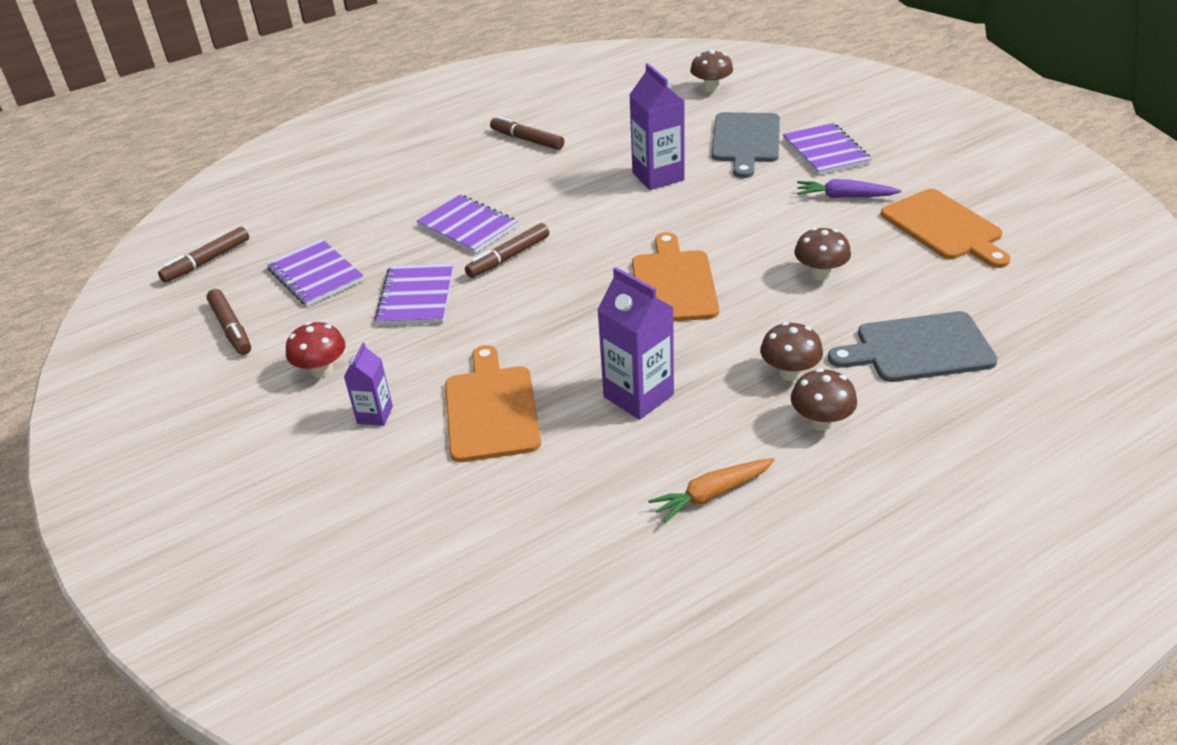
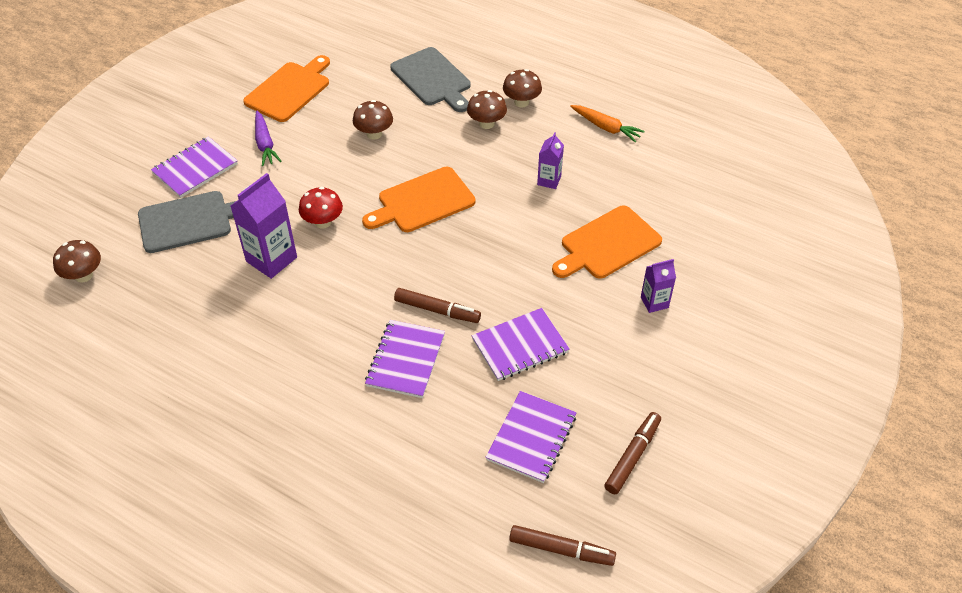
camera: 120 degrees left, 10 degrees up
(321, 370) = (635, 360): red mushroom -> red mushroom (323, 222)
(527, 140) = (232, 384): brown marker -> none
(638, 396) = (549, 180): purple carton -> purple carton, size x0.57

